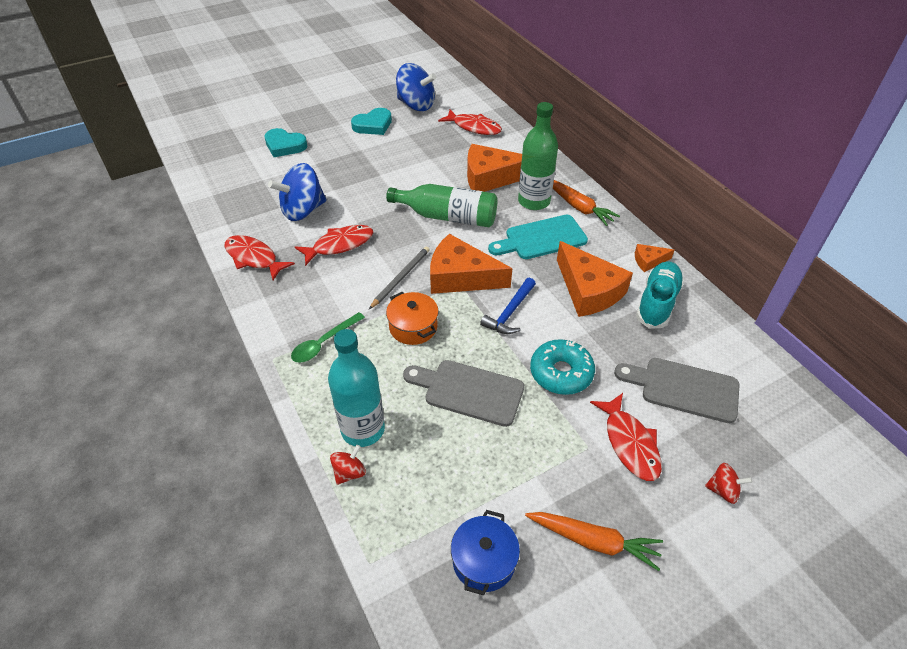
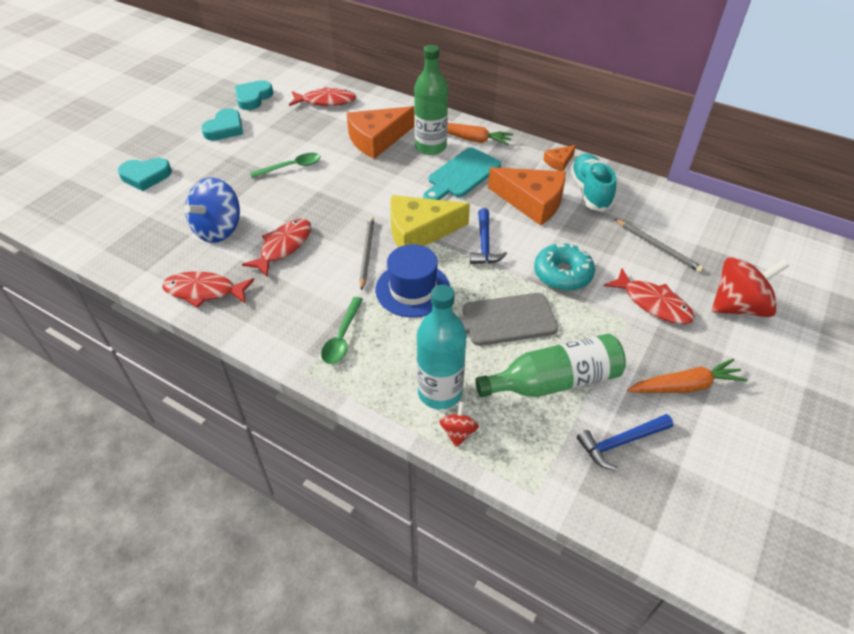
camera: 30 degrees left, 0 degrees up
(399, 177) = (291, 167): none -> green spoon
(413, 327) = (412, 289): orange pot -> blue hat
(416, 105) = (253, 98): blue spinning top -> turquoise heart
(447, 216) = (365, 185): green bottle -> green bottle (554, 381)
(460, 276) = (419, 231): orange cheese -> yellow cheese
(483, 561) = (621, 442): blue pot -> blue hammer
(683, 389) = (658, 247): grey cutting board -> grey pencil
(723, 490) = (738, 306): red spinning top -> red spinning top, size x2.07

